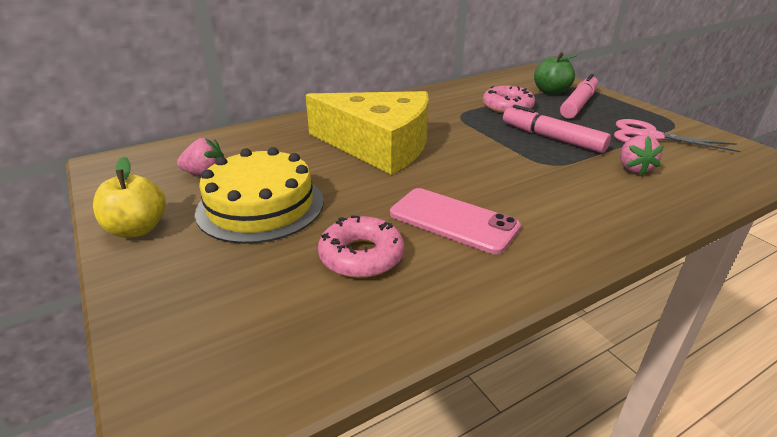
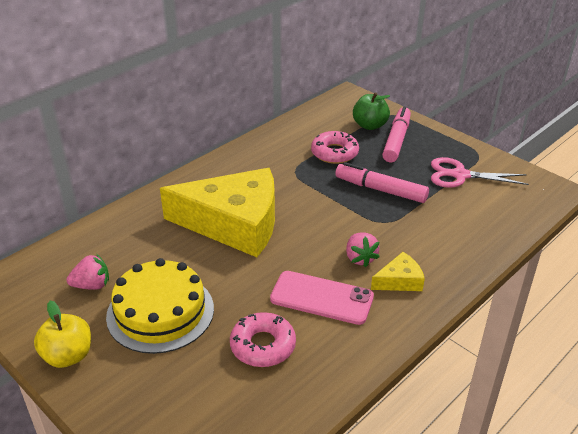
camera: 15 degrees left, 5 degrees up
(558, 218) = (399, 280): none -> yellow cheese
(633, 168) = (449, 216): pink strawberry -> pink strawberry (360, 258)

